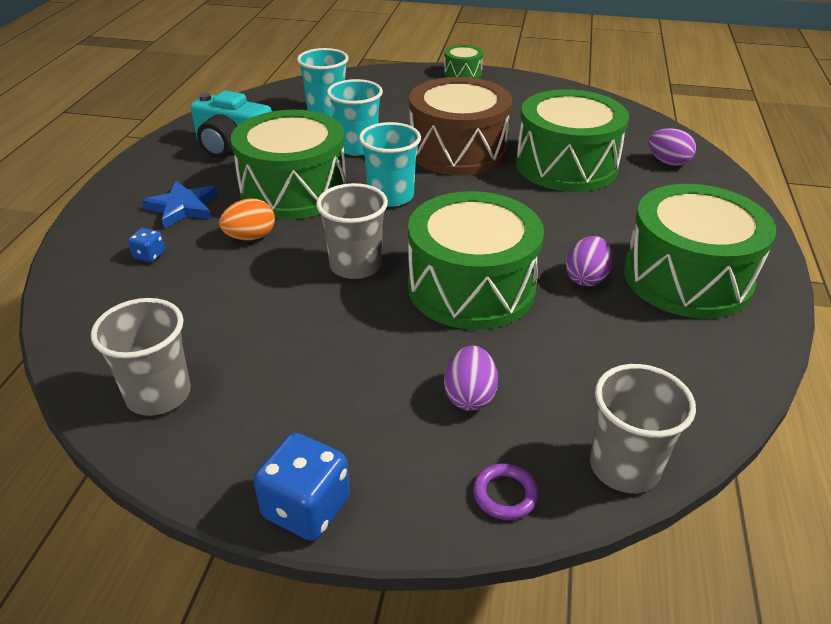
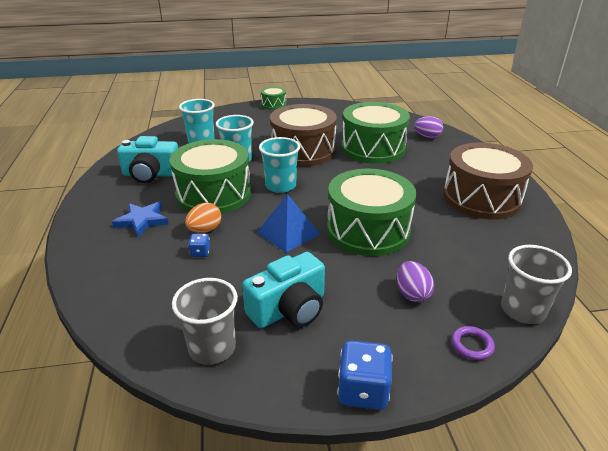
camera: 20 degrees left, 5 degrees down
(149, 255) = (140, 257): blue dice -> blue dice (200, 252)
(286, 371) = (289, 309): none -> turquoise camera
(355, 266) = (288, 233): grey cup -> blue pyramid
(586, 278) = (429, 210): purple egg -> none
(687, 278) = (481, 198): green drum -> brown drum

